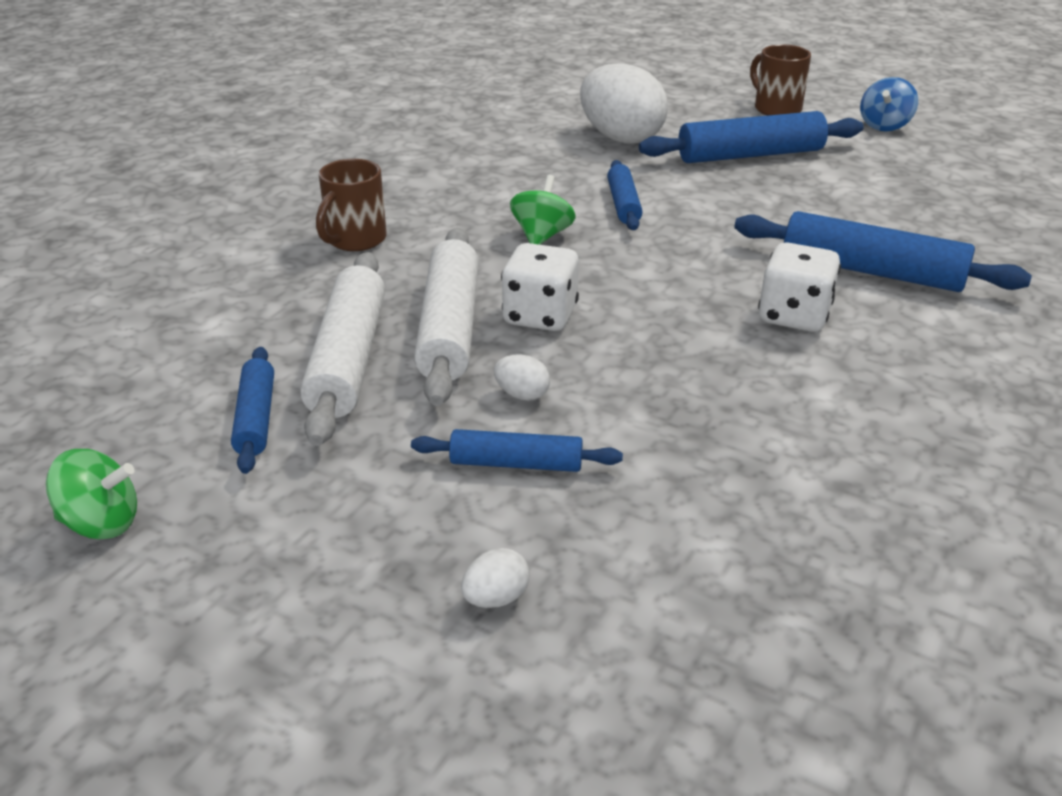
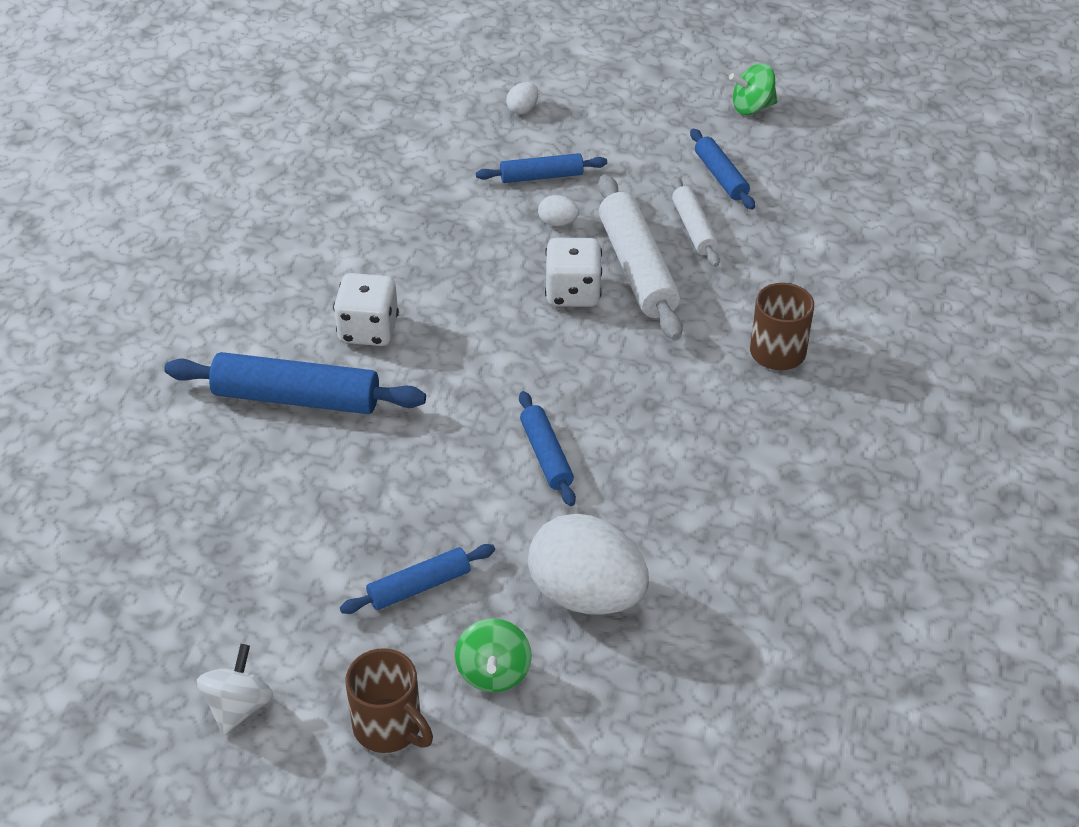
camera: 165 degrees right, 10 degrees up
(348, 359) = (693, 229): white rolling pin -> white rolling pin, size x0.57
(542, 236) = (610, 389): green spinning top -> green spinning top (494, 672)
(750, 155) = (419, 586): blue rolling pin -> blue rolling pin, size x0.57
(884, 125) = (238, 707): blue spinning top -> white spinning top

